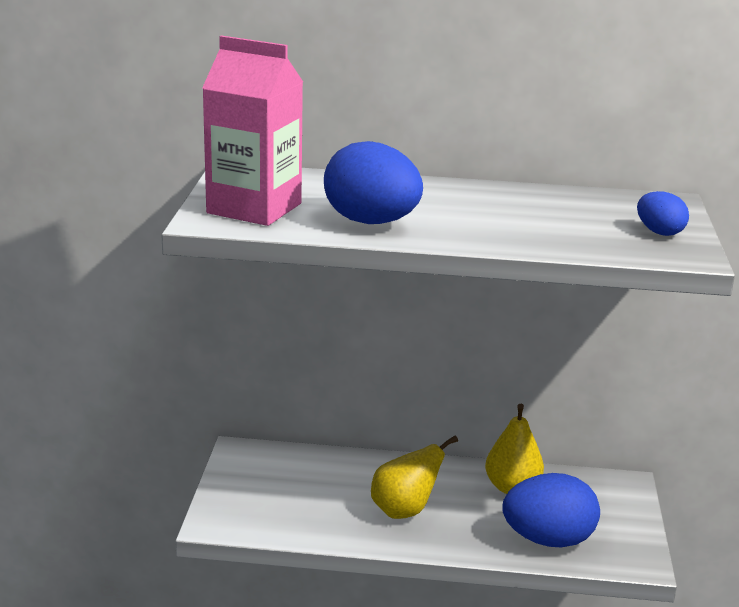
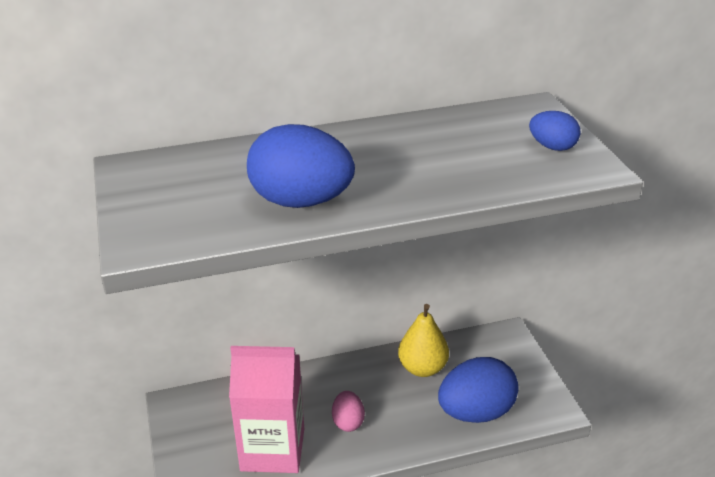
camera: 20 degrees left, 10 degrees up
(254, 208) = (177, 213): pink carton -> pink carton (272, 449)
(404, 511) = (348, 422): yellow pear -> pink egg

